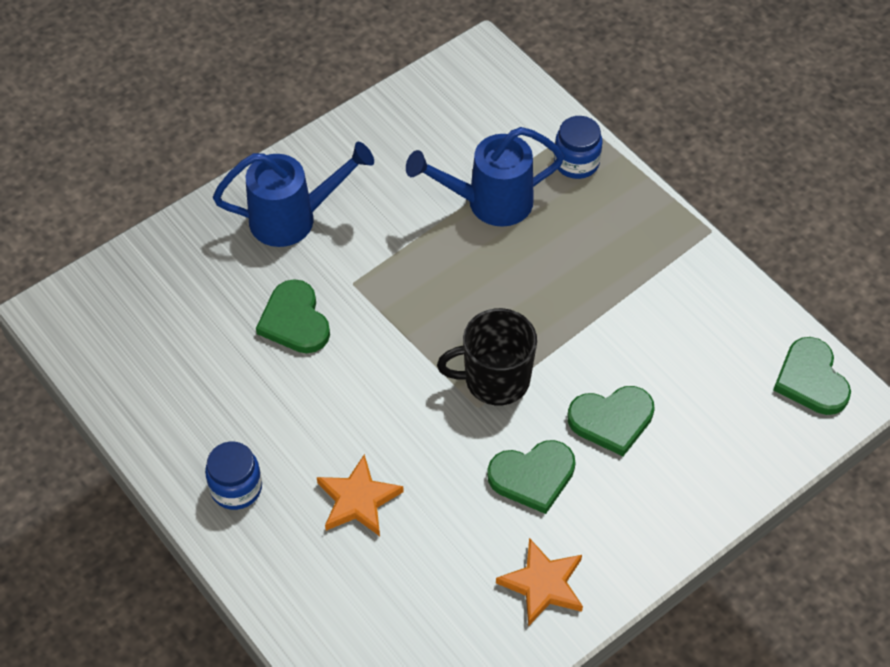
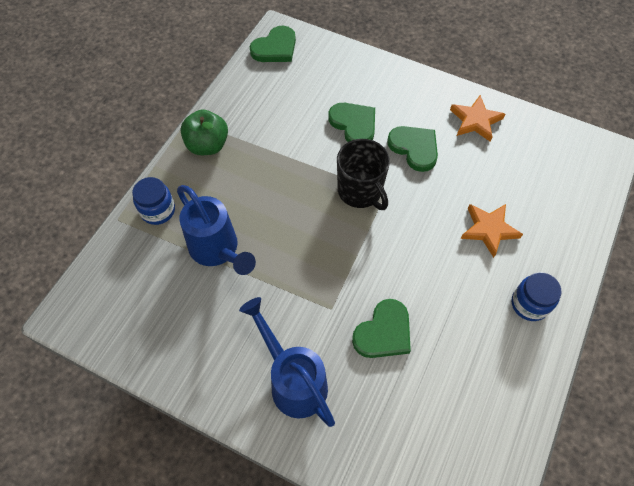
camera: 115 degrees left, 5 degrees up
(655, 239) = (207, 145): none -> green apple

